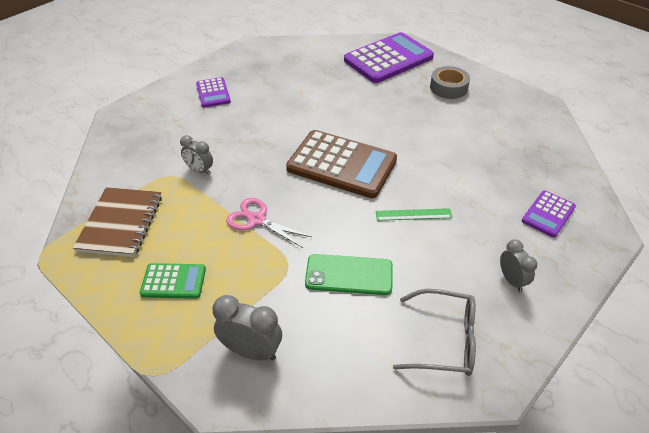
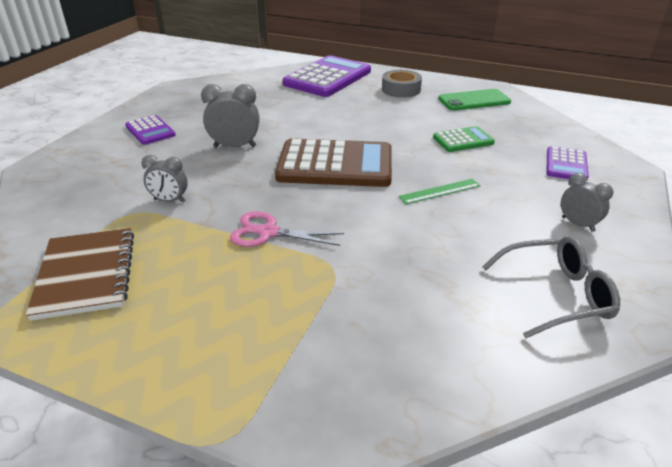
camera: 20 degrees left, 10 degrees down
(173, 281) = (193, 320): green calculator -> green calculator (463, 140)
(251, 351) = (342, 370): grey clock -> grey clock (235, 146)
(349, 275) = (409, 259): green phone -> green phone (474, 100)

